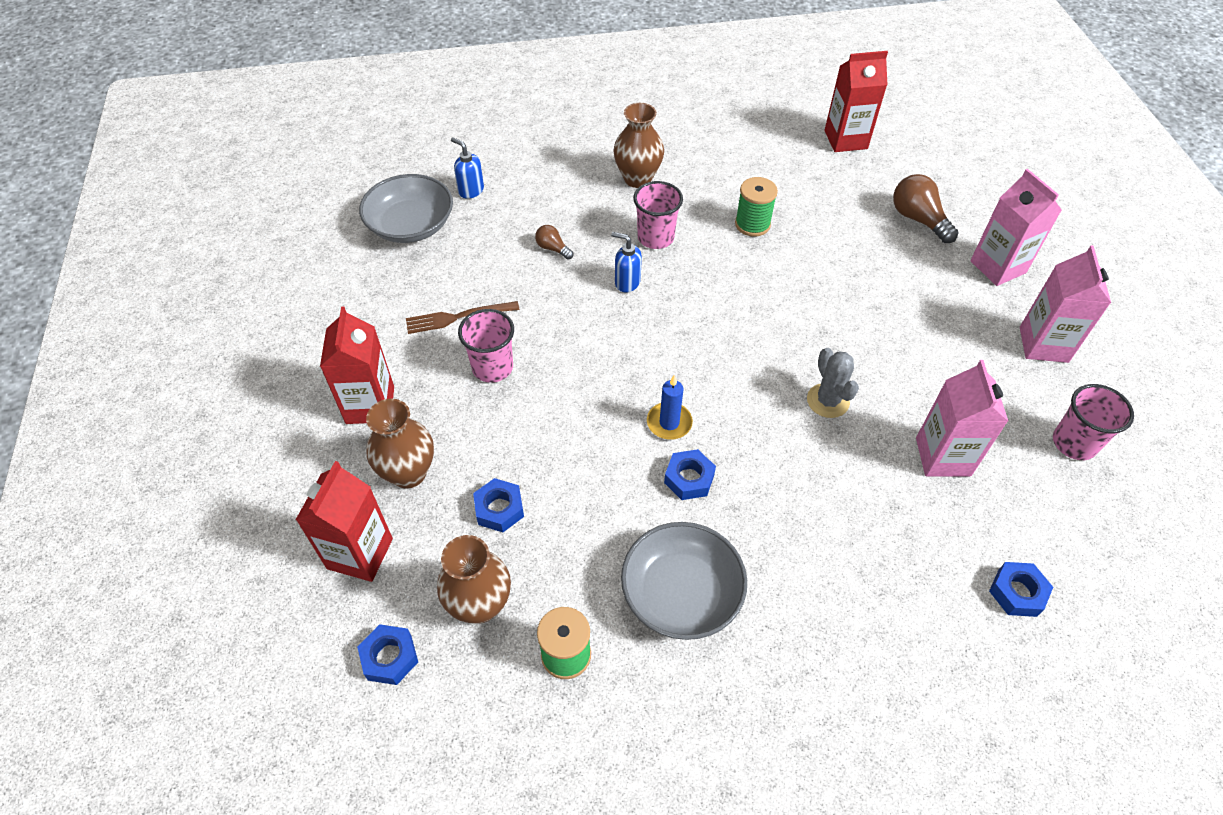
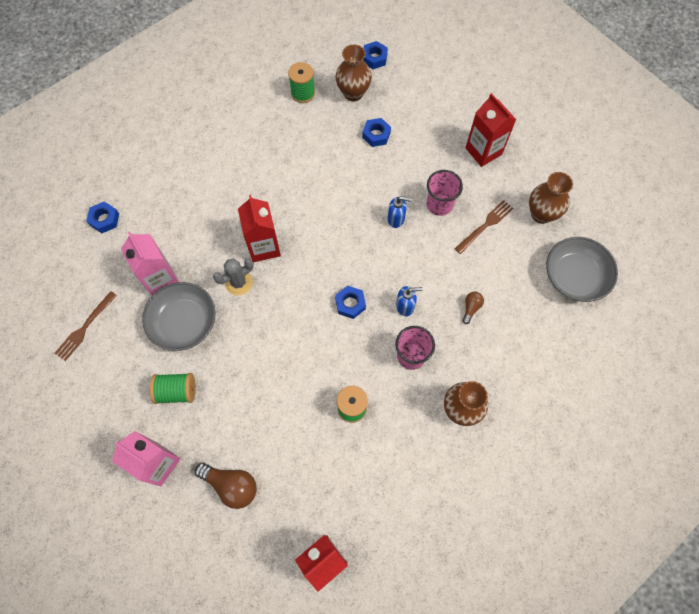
camera: 150 degrees right, 15 degrees up
(360, 553) = (422, 86): red carton -> red carton (264, 247)
(408, 473) = (433, 129): brown vase -> brown vase (541, 214)
(471, 190) = (565, 328): blue soap dispenser -> blue soap dispenser (396, 219)
(553, 248) = (471, 308): brown light bulb -> brown light bulb turned 75 degrees counterclockwise
(669, 423) = (321, 222): blue candle -> none
(681, 593) = (267, 141): grey bowl -> grey bowl (184, 322)
(689, 478) = (293, 196): blue nut -> blue nut (350, 304)
(828, 401) = (238, 282): grey cactus -> grey cactus turned 75 degrees counterclockwise
(956, 321) = (176, 391): none -> green spool
(1043, 344) = (113, 401): pink carton -> none
(1074, 443) = (84, 328): pink cup -> brown fork

